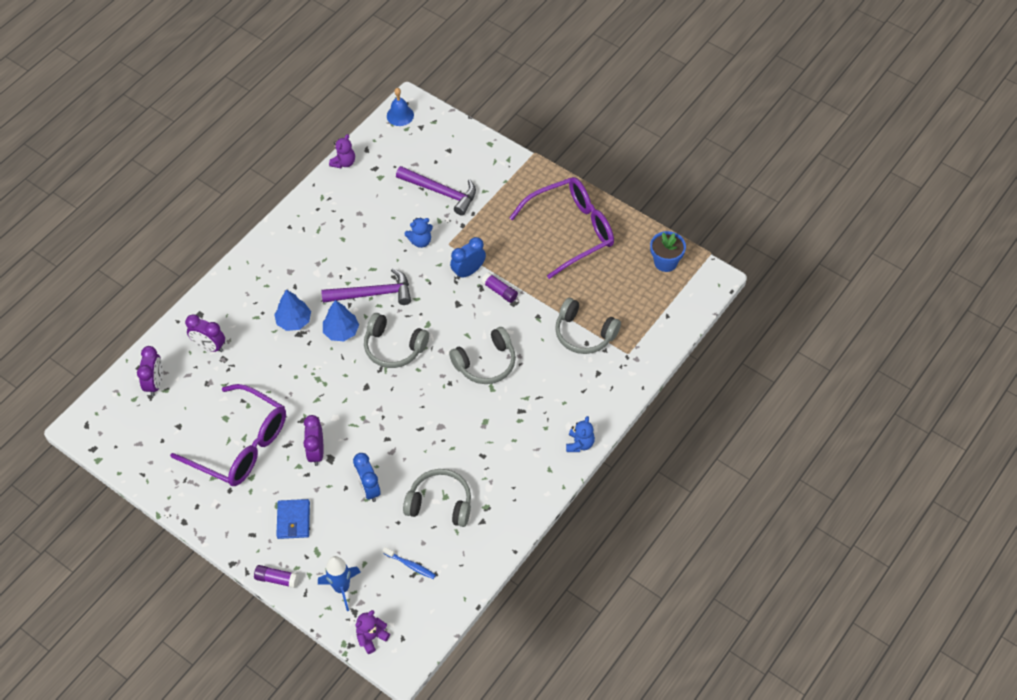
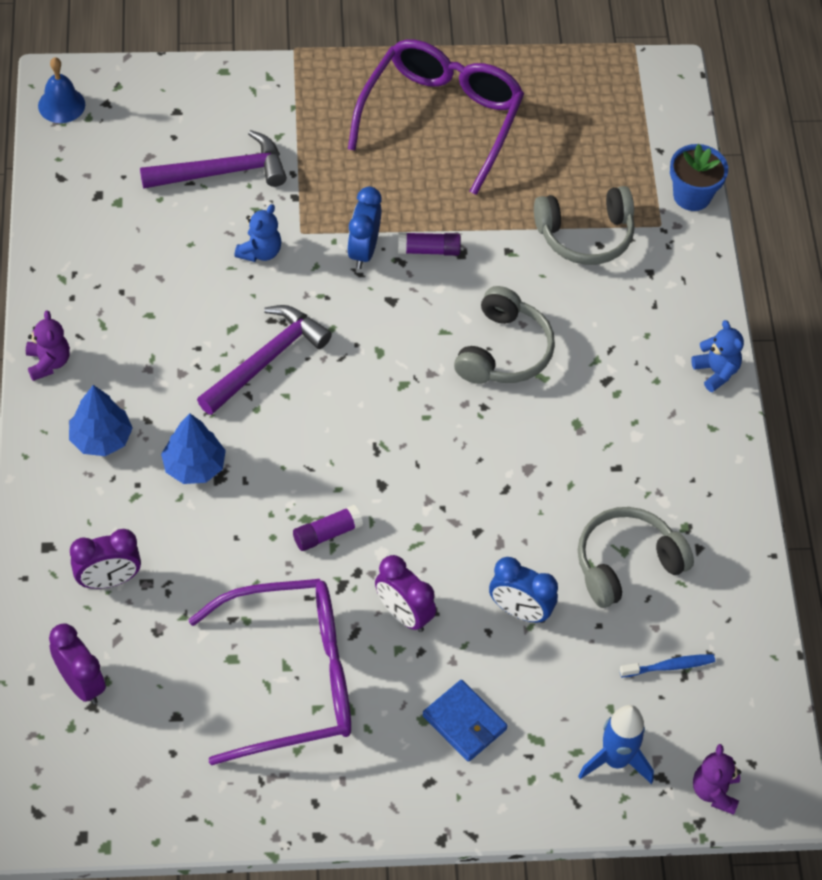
camera: 45 degrees left, 0 degrees up
(276, 579) = (521, 813): purple glue stick -> purple glue stick (327, 534)
(341, 331) = (274, 436): blue tree -> blue tree (101, 438)
(344, 162) = (46, 213): purple teddy bear -> purple teddy bear (48, 362)
(394, 347) = (366, 410): grey headphones -> none
(665, 262) = (593, 87): blue flower pot -> blue flower pot (692, 196)

